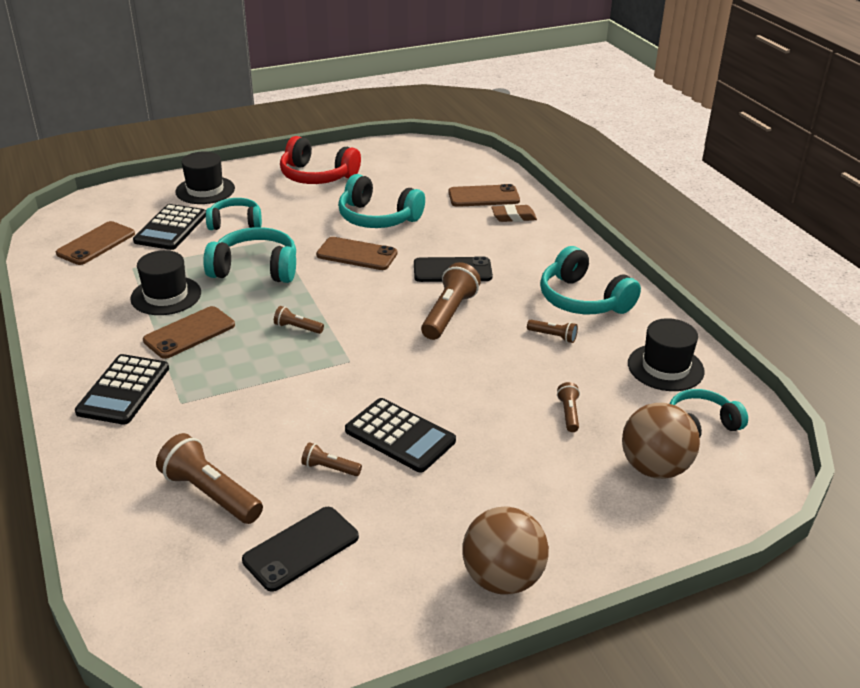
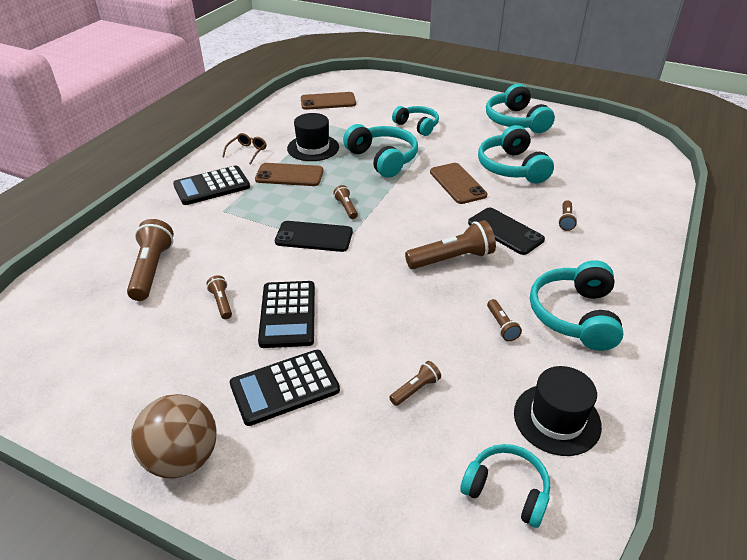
camera: 50 degrees right, 5 degrees up
(98, 338) = (247, 152): none -> brown glasses
(171, 228) = (377, 111): black calculator -> black calculator (285, 387)
(205, 190) = (432, 99): black hat -> none
(301, 549) = (133, 336): black phone -> black phone (314, 237)
(317, 176) = (516, 121): red headphones -> turquoise headphones
(480, 238) = (566, 220): none -> brown flashlight
(483, 196) = (620, 193): brown phone -> none
(513, 217) = (621, 220): brown eraser -> none
(654, 468) = (408, 486): brown ball -> none

